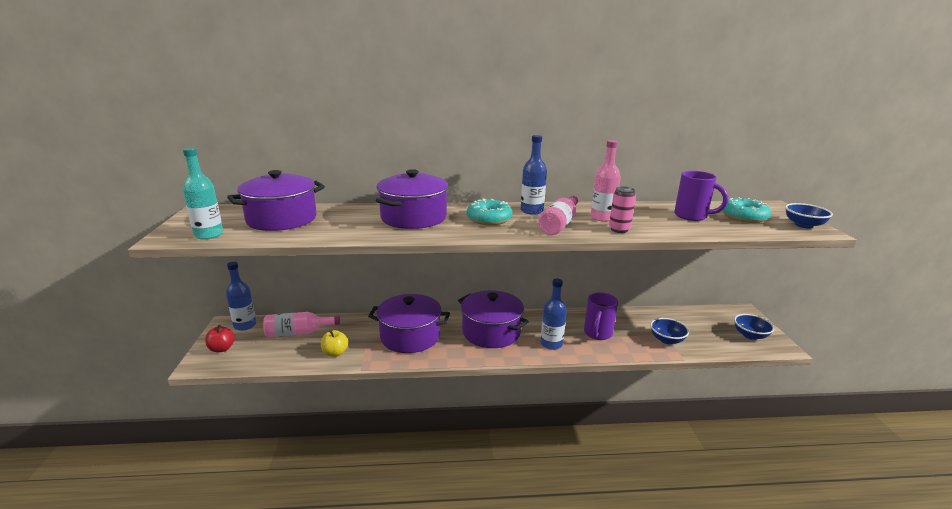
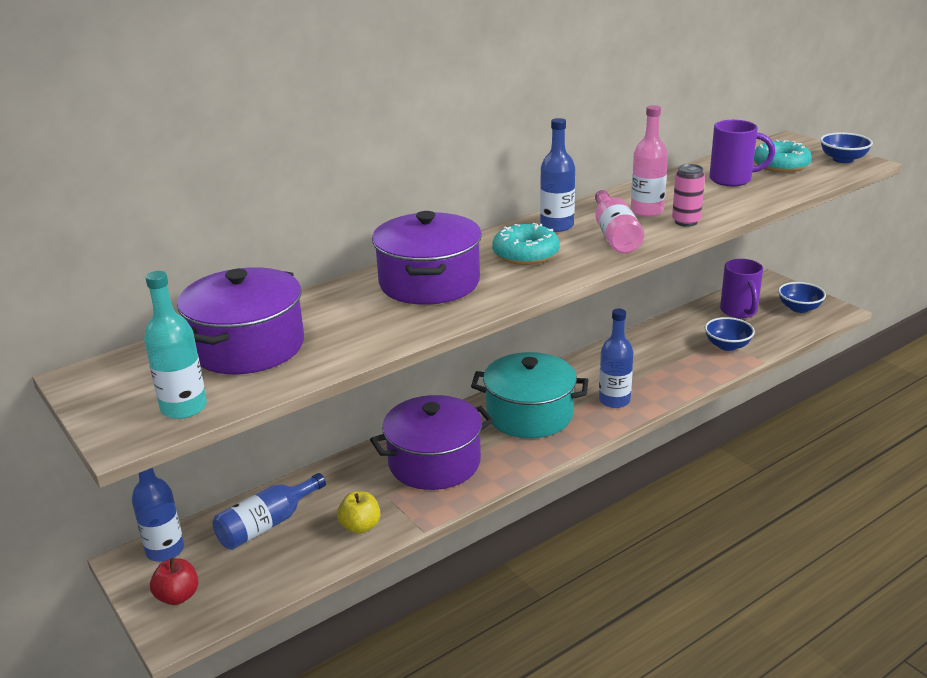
camera: 30 degrees left, 5 degrees up
(298, 333) = (267, 524): pink bottle -> blue bottle
(491, 332) = (529, 414): purple pot -> turquoise pot
(597, 334) = (651, 367): purple mug -> purple mug (739, 311)

